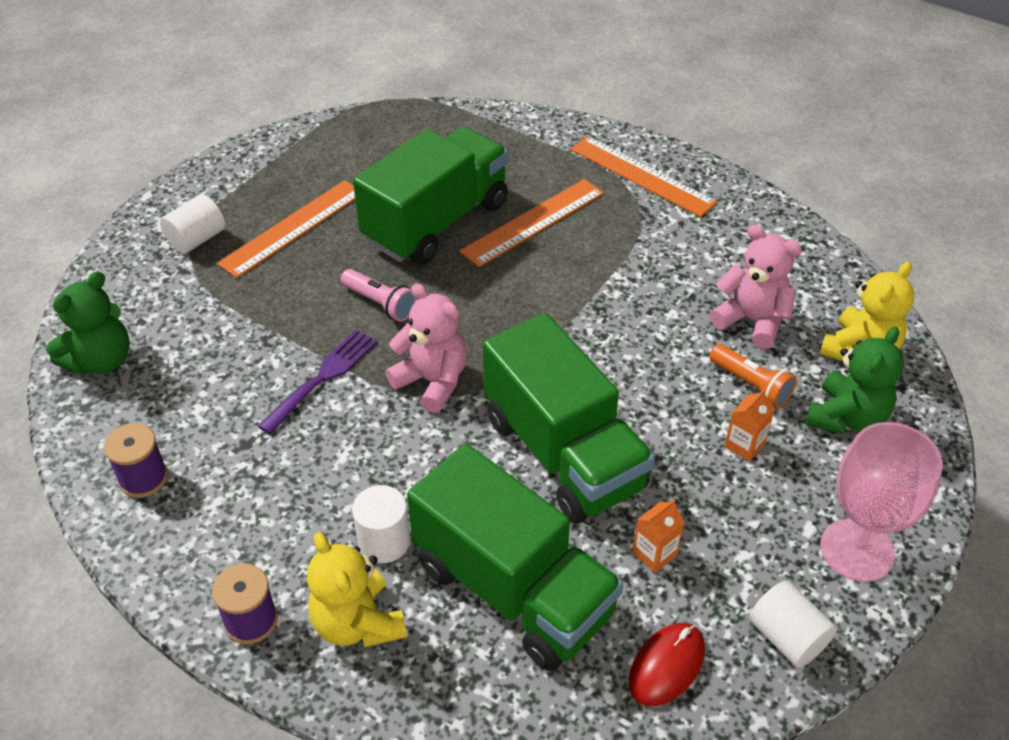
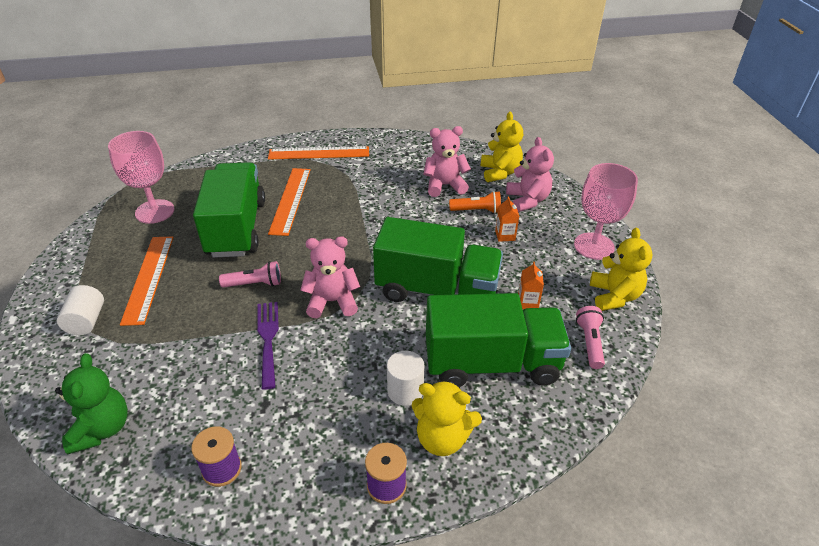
camera: 45 degrees left, 5 degrees down
(379, 149) = (155, 211): none -> pink goblet
(666, 666) = (590, 342): red mouse -> pink flashlight
(787, 637) = (614, 296): white cylinder -> yellow teddy bear
(846, 417) = (527, 200): green teddy bear -> pink teddy bear

